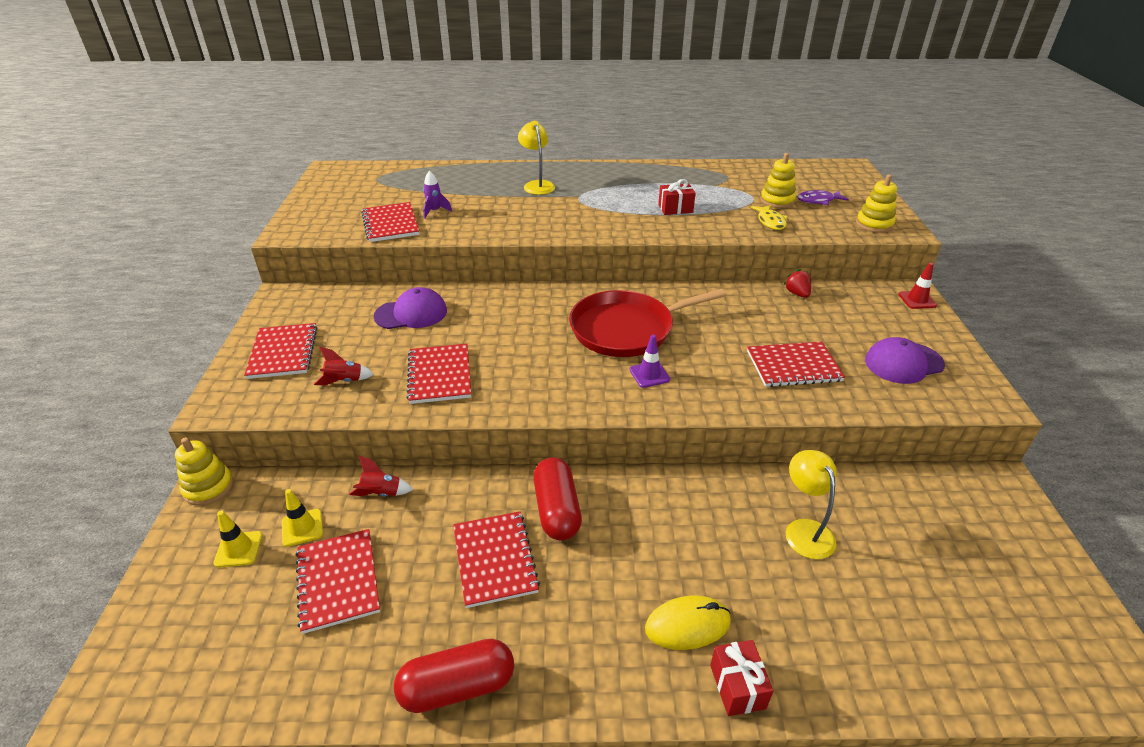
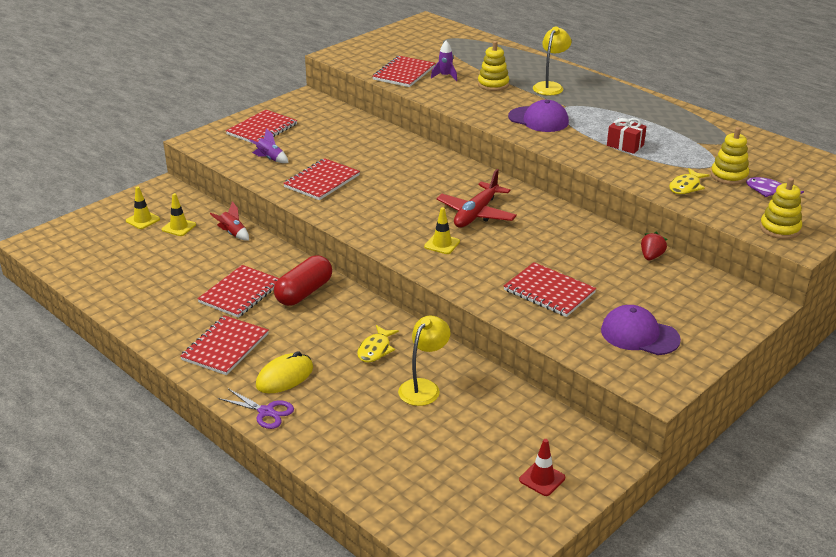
camera: 45 degrees right, 5 degrees down
(208, 487) = (164, 187): yellow stacking toy -> yellow stacking toy (493, 84)
(338, 581) = (163, 257): red notebook -> red notebook (225, 347)
(344, 381) = (270, 159): red rocket -> purple rocket
(411, 313) = (359, 141): purple cap -> purple cap (538, 119)
(457, 687) = (152, 326): red capsule -> none
(626, 329) = (476, 214): red pan -> red plane
(649, 374) = (442, 244): purple traffic cone -> yellow traffic cone
(687, 625) = (285, 377): yellow mouse -> yellow mouse turned 75 degrees counterclockwise
(711, 523) = (375, 349): none -> yellow fish
(737, 686) = (266, 412): red gift -> purple scissors
(917, 300) = (751, 311): red traffic cone -> red traffic cone (542, 479)

